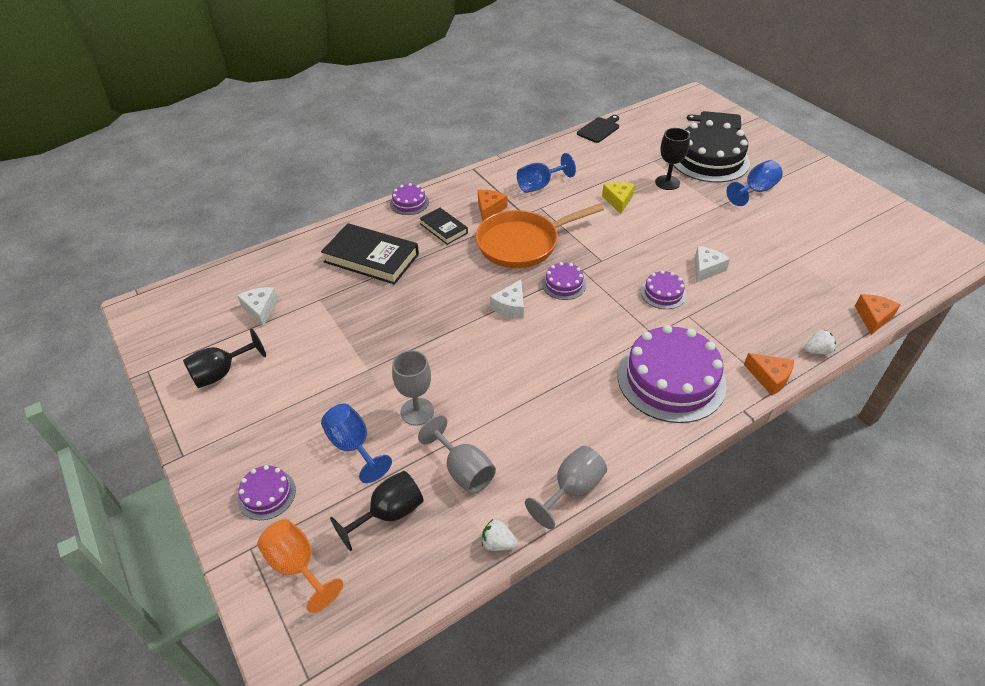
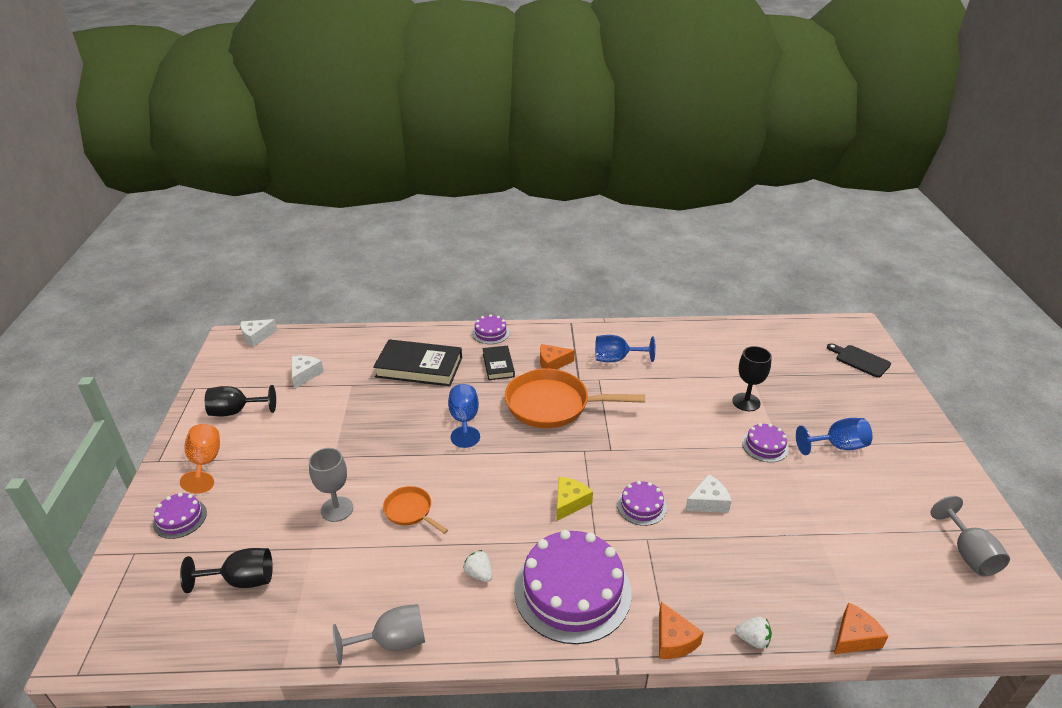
camera: 30 degrees right, 10 degrees down
(297, 566) = (148, 584): orange goblet -> orange goblet (205, 463)
(353, 446) = (268, 513): blue goblet -> blue goblet (464, 420)
(371, 258) = (419, 367): black book -> black book turned 45 degrees counterclockwise
(463, 470) = (325, 576): grey goblet -> grey goblet (968, 554)
(485, 382) = (410, 511): none -> orange pan
(489, 209) = (552, 363): orange cheese -> orange cheese turned 150 degrees counterclockwise
(498, 543) = (294, 652): white strawberry -> white strawberry (479, 574)
(510, 306) = (491, 456): white cheese -> white cheese (256, 336)
(564, 284) = (555, 456): purple cake -> purple cake (765, 446)
(599, 129) = (723, 327): black cutting board -> none
(618, 200) = (679, 400): yellow cheese -> yellow cheese (570, 502)
(709, 159) = (814, 396): black cake -> none

